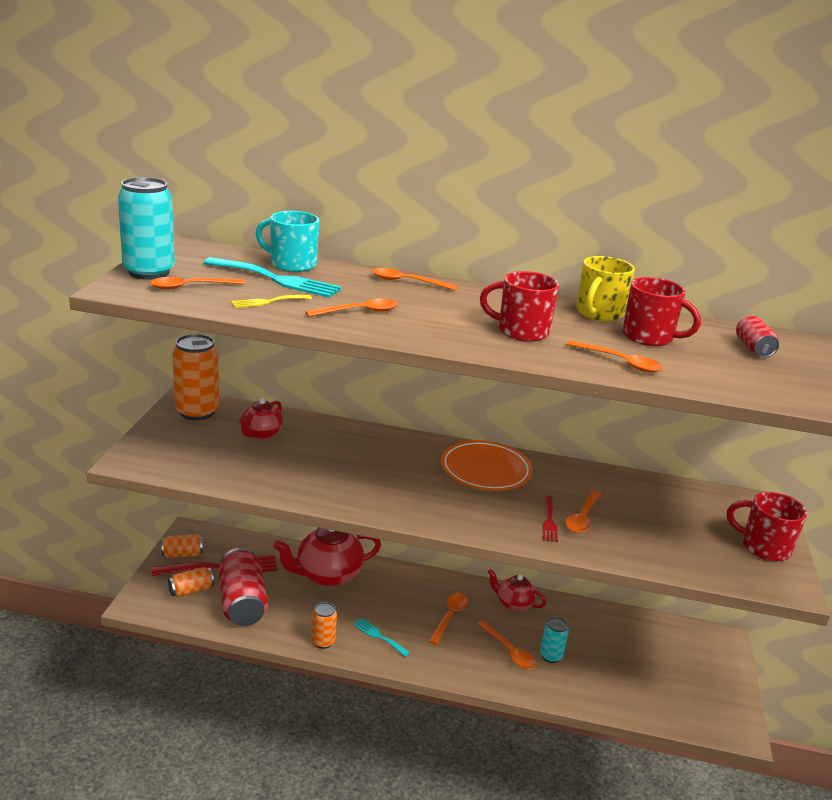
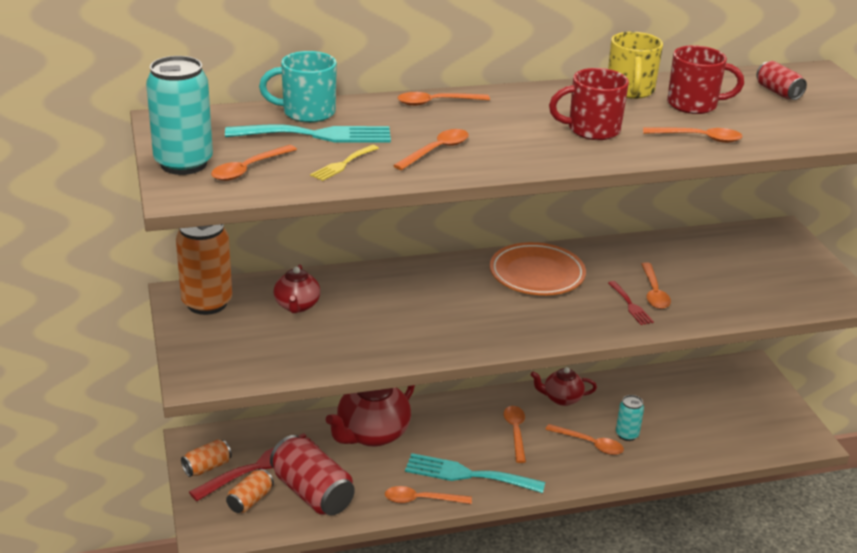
camera: 25 degrees left, 5 degrees up
(323, 642) = (421, 500): orange can -> orange spoon
(378, 636) = (467, 474): turquoise fork -> turquoise fork, size x1.94
(764, 547) = (807, 270): red mug -> none

